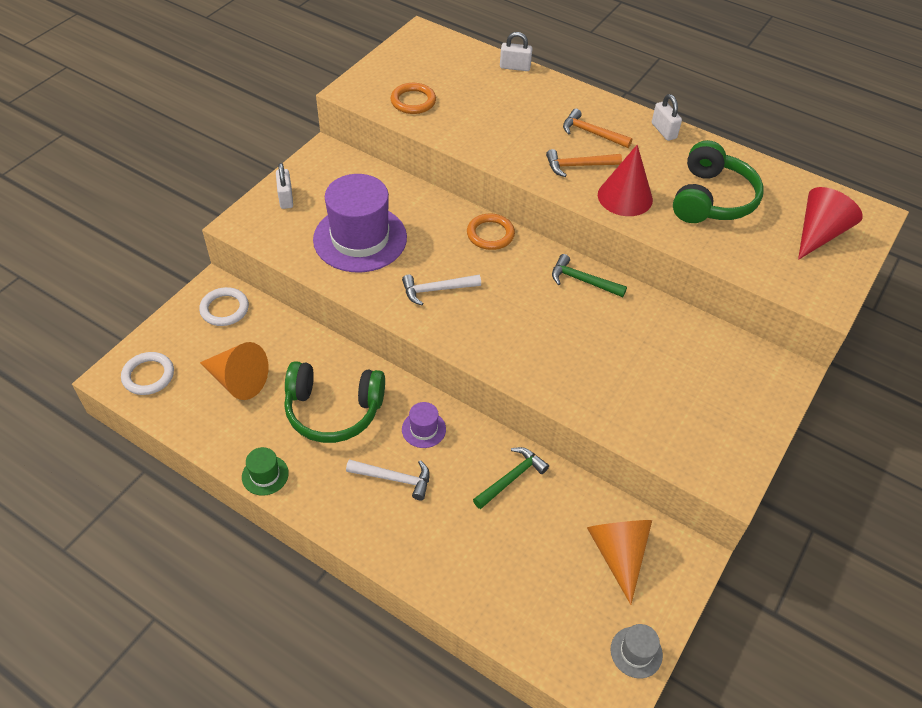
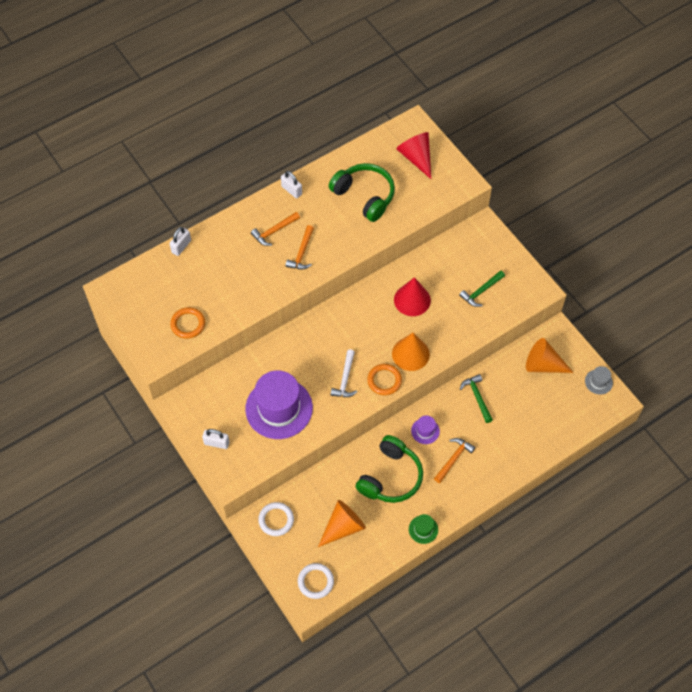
camera: 65 degrees left, 10 degrees up
(394, 478) = (453, 459): white hammer -> orange hammer
(490, 234) = (310, 330): orange ring -> orange ring (384, 380)
(515, 348) = (410, 354): none -> orange cone
(583, 281) = (373, 295): green hammer -> green hammer (481, 291)
(625, 197) = (342, 240): red cone -> red cone (412, 300)
(663, 131) = (291, 190): white padlock -> white padlock turned 45 degrees clockwise

